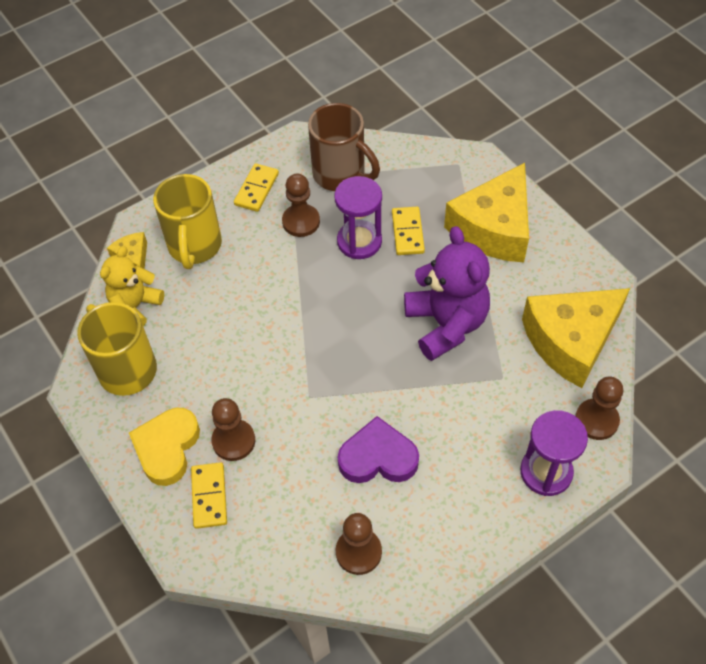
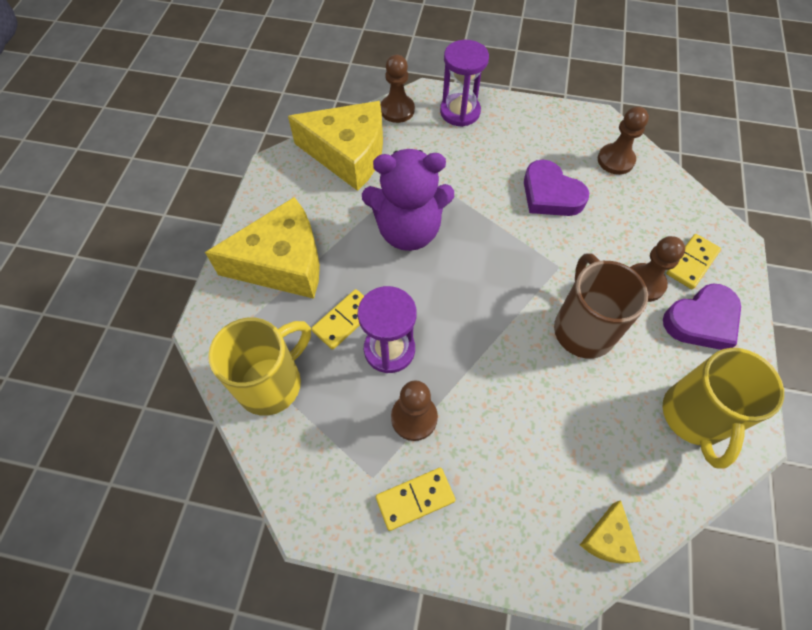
camera: 135 degrees left, 5 degrees up
(135, 306) = (643, 475): yellow teddy bear -> none
(167, 448) = (701, 320): yellow heart -> purple heart
(194, 246) = (535, 490): yellow mug -> yellow mug (272, 383)
(340, 174) = (325, 433): brown mug -> brown mug (583, 328)
(446, 324) = (408, 230): purple teddy bear -> purple teddy bear turned 120 degrees counterclockwise

